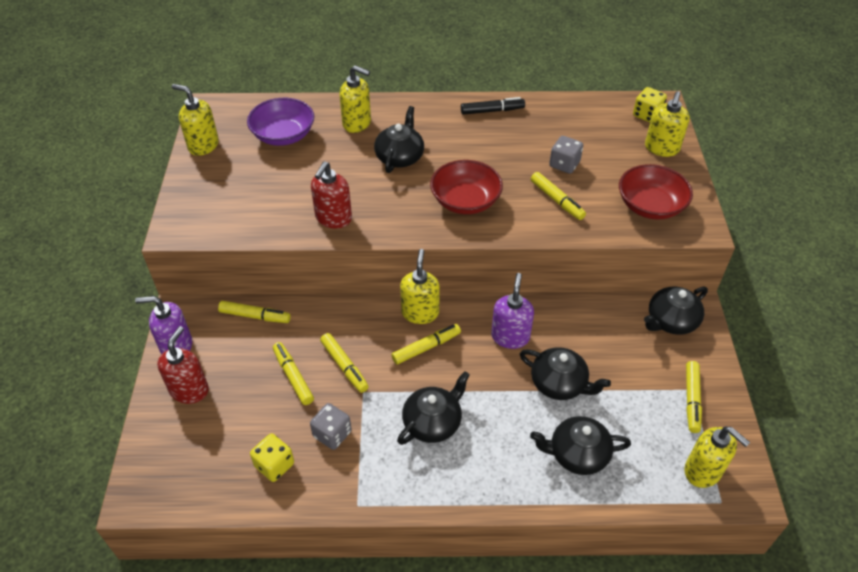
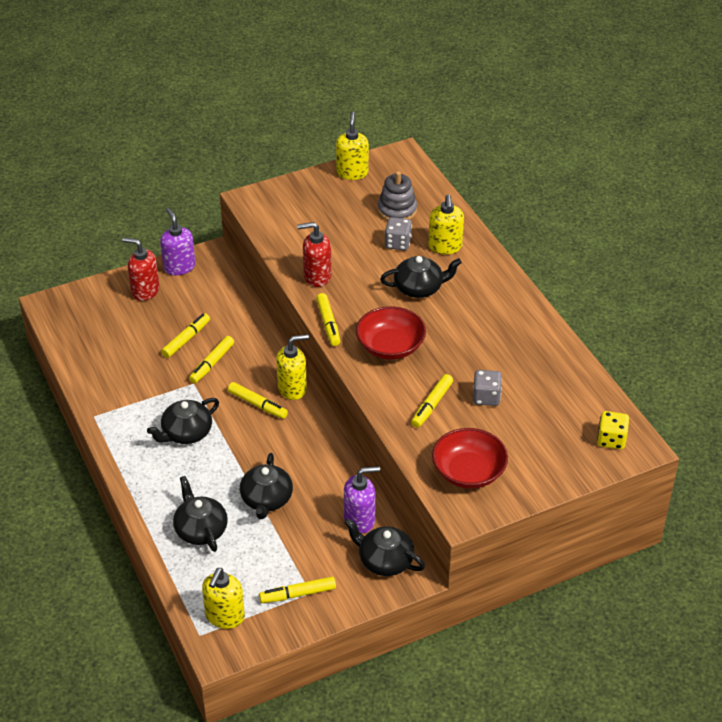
camera: 65 degrees right, 5 degrees down
(189, 390) = (145, 291): red soap dispenser -> red soap dispenser turned 150 degrees counterclockwise
(255, 316) = (232, 295): yellow marker -> yellow marker (328, 324)
(274, 465) = (105, 360): yellow dice -> none
(283, 135) = (397, 210): purple bowl -> grey stacking toy
(332, 434) = (146, 380): grey dice -> grey dice (398, 243)
(433, 422) = (186, 433): black teapot -> black teapot turned 120 degrees clockwise
(492, 111) = (530, 326): black marker -> none
(510, 337) = (299, 453): purple soap dispenser -> purple soap dispenser (360, 520)
(661, 148) = (563, 462): yellow soap dispenser -> none

